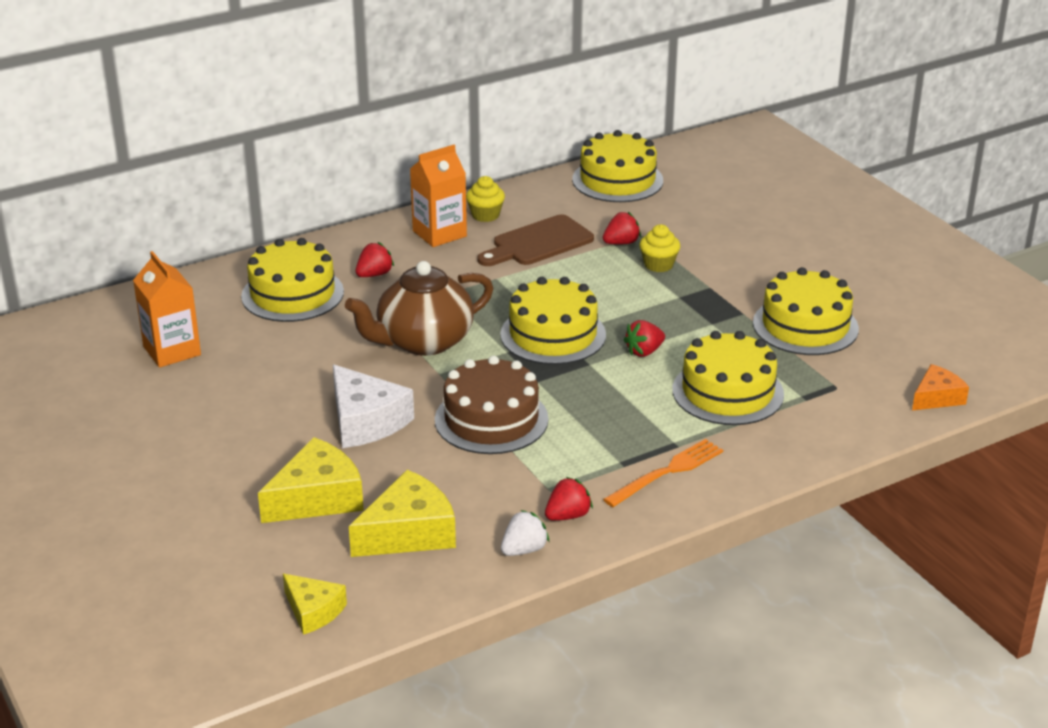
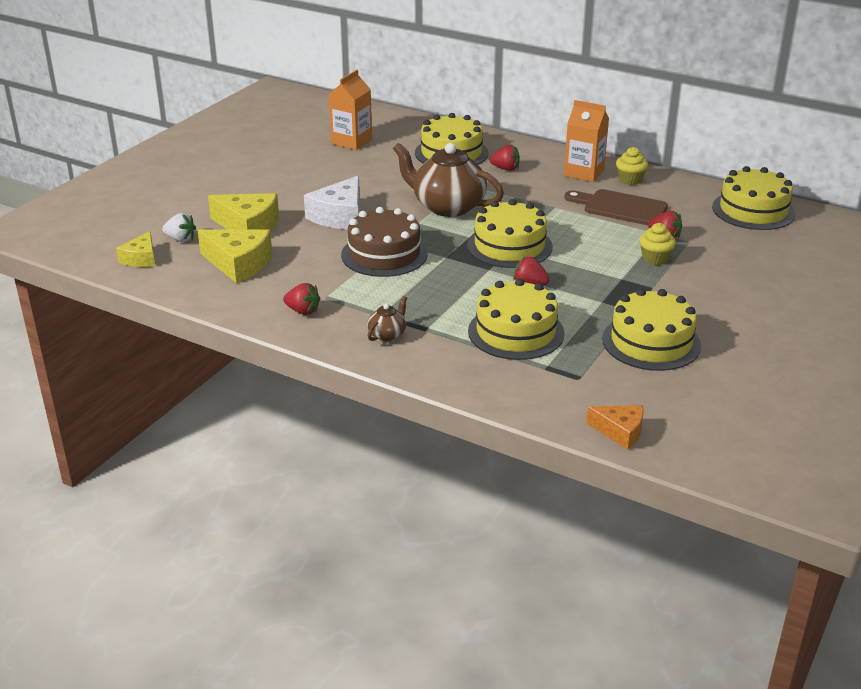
camera: 60 degrees right, 0 degrees up
(524, 550) = (253, 306): white strawberry -> white strawberry (180, 239)
(667, 472) = (387, 334): orange fork -> brown teapot

